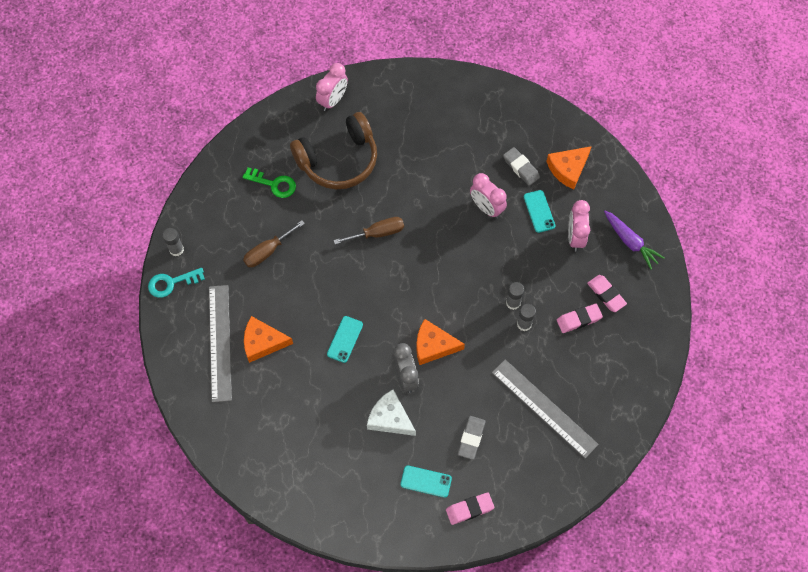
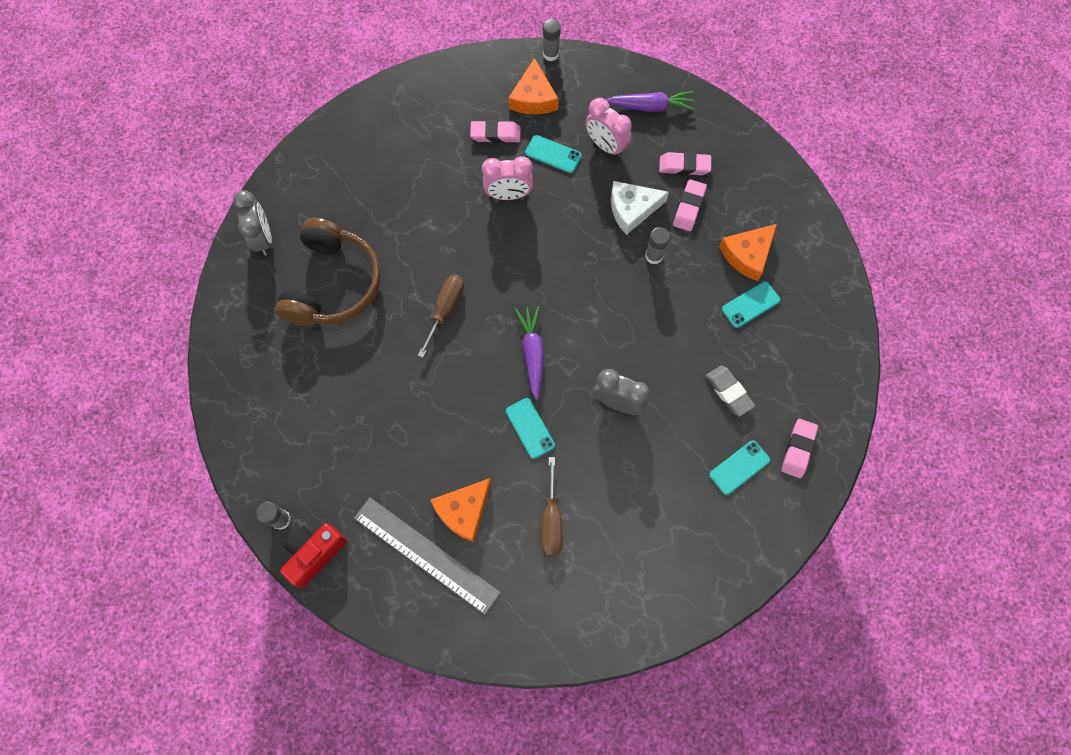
camera: 50 degrees left, 5 degrees up
(171, 283) = (314, 554): turquoise key -> red camera
(268, 251) = (368, 428): brown screwdriver -> brown screwdriver (551, 520)
(274, 184) = (300, 365): green key -> none
(333, 100) = (263, 238): pink clock -> grey clock
(390, 418) = (648, 450): white cheese -> white cheese (632, 209)
(393, 304) = (532, 354): none -> purple carrot
(433, 346) = (607, 352): orange cheese -> orange cheese (747, 255)
(513, 303) = (624, 248): grey glue stick -> grey glue stick (551, 54)
(521, 168) = (495, 134): grey eraser -> pink eraser
(544, 408) = (750, 304): grey ruler -> turquoise phone

